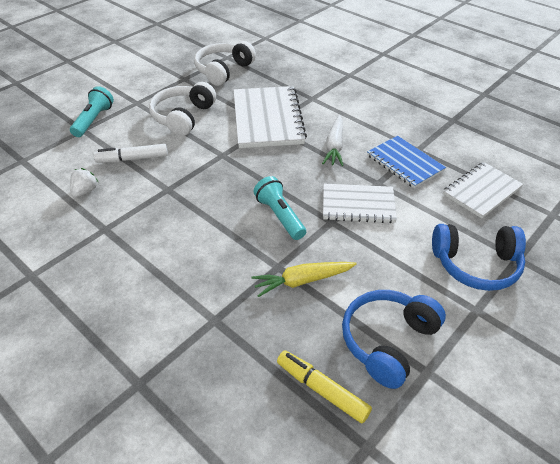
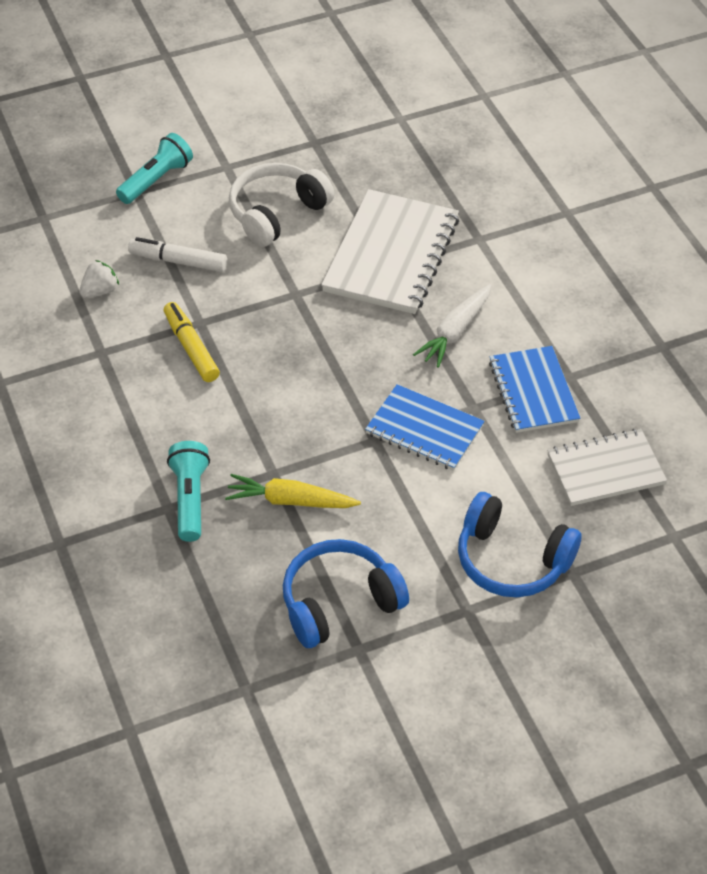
camera: 25 degrees right, 5 degrees up
(223, 70) = (379, 144): white headphones -> none
(280, 216) = (315, 409): turquoise flashlight -> turquoise flashlight (190, 498)
(322, 390) = (236, 621): yellow marker -> yellow marker (191, 348)
(358, 205) = (424, 430): white notebook -> blue notebook

